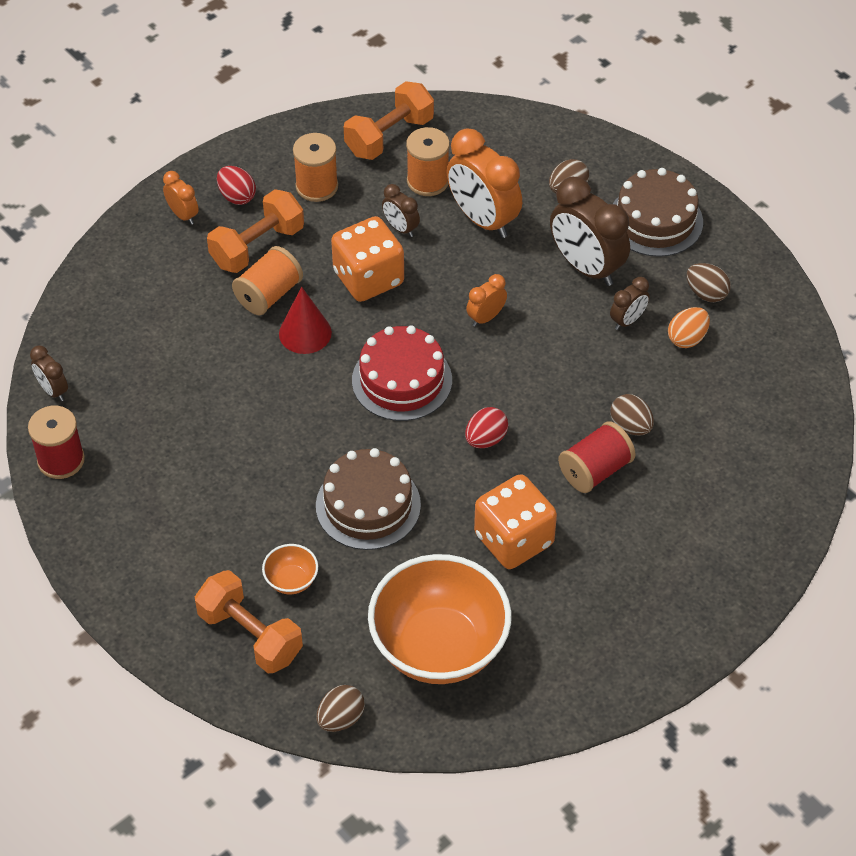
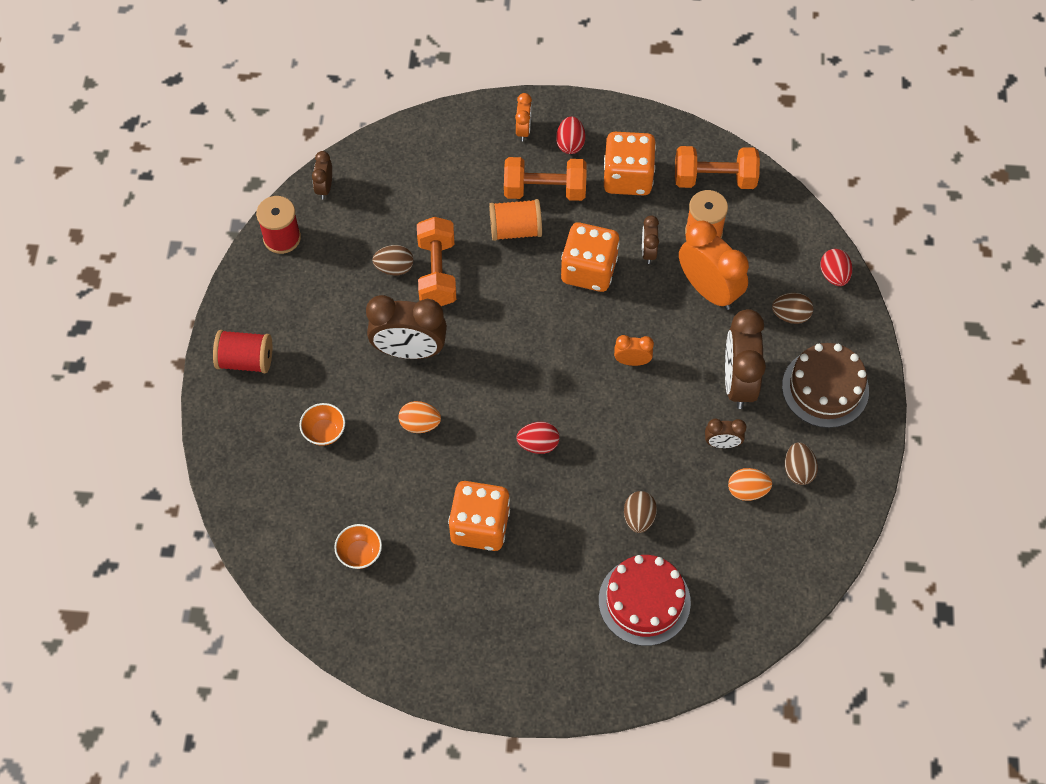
camera: 45 degrees right, 10 degrees up
(250, 635) = (265, 445): orange dumbbell -> orange dumbbell (437, 272)
(289, 457) = (409, 350): none -> brown clock
(305, 333) = (509, 275): red cone -> none
(317, 186) = (627, 177): orange spool -> orange dice
(341, 718) = (258, 544): brown egg -> brown egg (394, 268)
(368, 505) = (420, 424): brown cake -> orange egg
(402, 380) = (531, 358): red cake -> red cake (644, 601)
(439, 647) = (360, 553): orange bowl -> orange bowl, size x0.41
(483, 219) = (708, 290): orange clock -> orange clock turned 135 degrees clockwise
(565, 137) = (834, 275): none -> red egg
(595, 470) = (582, 527): red spool -> red spool (246, 360)

